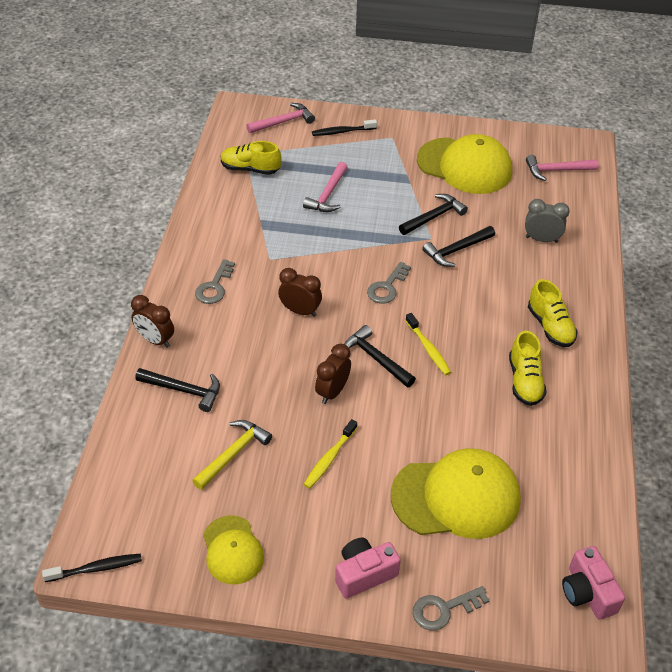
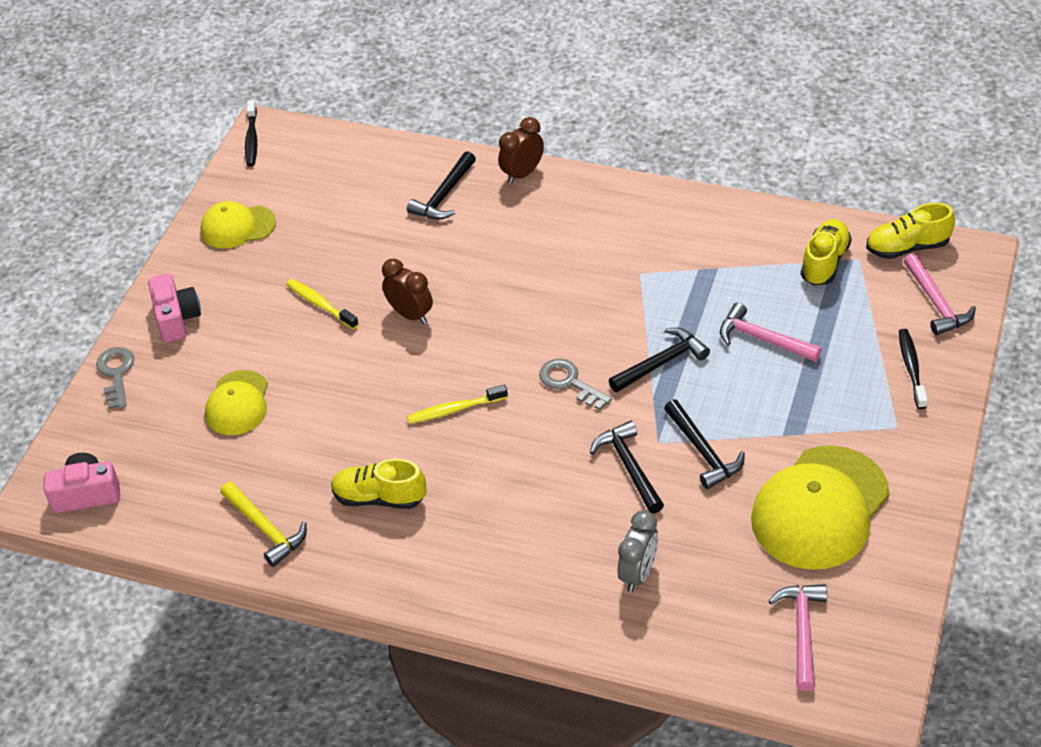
camera: 105 degrees right, 0 degrees up
(214, 286) = (599, 222): grey key -> none
(233, 454) = (349, 231): yellow hammer -> yellow hammer (265, 529)
(300, 311) = (543, 295): brown clock -> none
(376, 359) = (451, 358): black hammer -> black hammer (661, 363)
(456, 497) = (237, 403): yellow cap -> yellow cap, size x0.57
(550, 326) = (464, 545): yellow shoe -> yellow shoe (907, 247)

